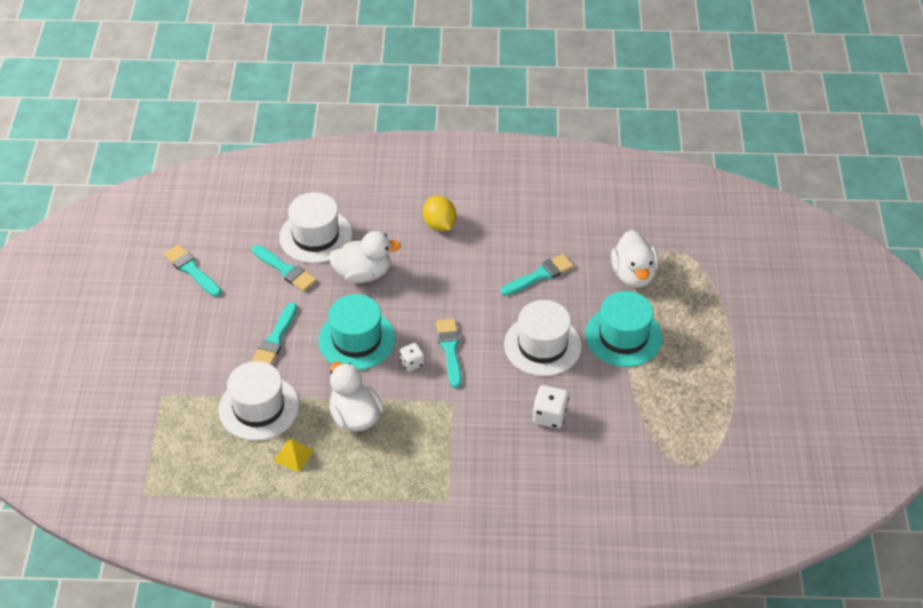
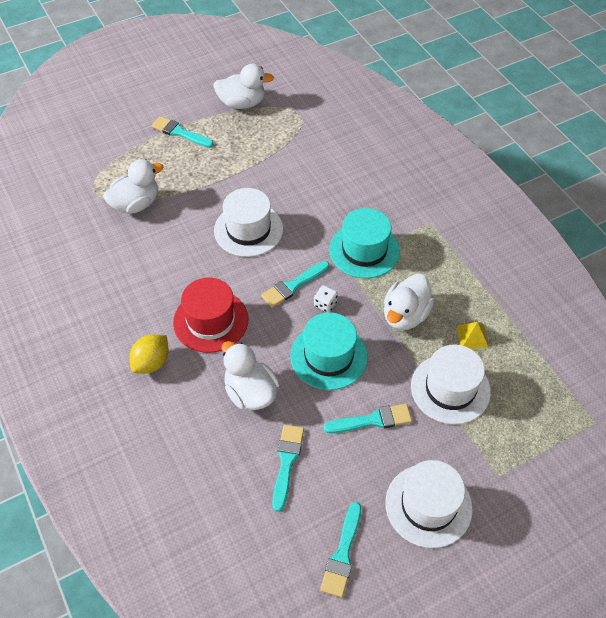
camera: 120 degrees left, 5 degrees up
(315, 236) = (226, 461): white hat -> white hat (428, 505)
(454, 276) = (211, 321): none -> red hat
(539, 275) = (173, 262): turquoise brush -> turquoise brush (180, 133)
(549, 416) = (313, 199): white dice -> none
(623, 336) = (206, 187): turquoise hat -> turquoise hat (364, 250)
(741, 419) = (242, 103): none -> white duck

